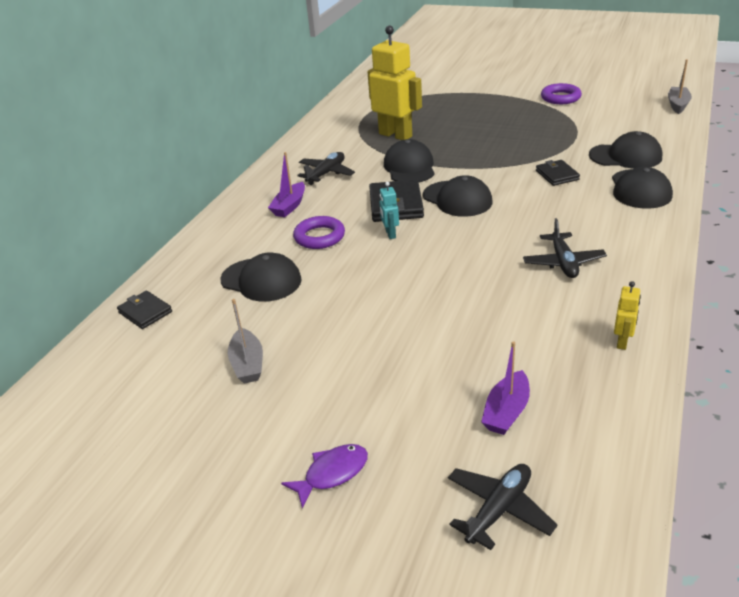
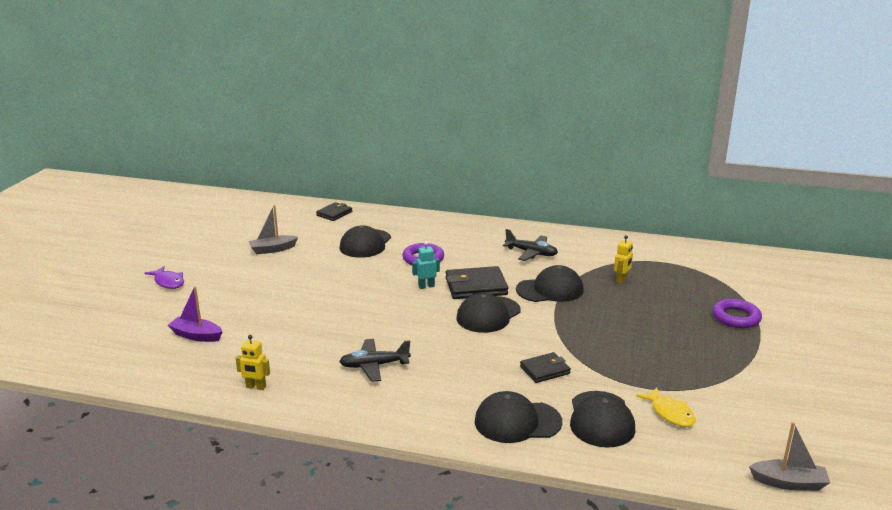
camera: 80 degrees right, 10 degrees down
(289, 206) = (471, 243): purple boat -> none
(395, 135) = (621, 280): yellow robot -> yellow robot, size x0.44
(499, 510) = (117, 332): black plane -> none
(560, 98) = (770, 383): purple ring -> purple ring (736, 317)
(609, 132) = (670, 413): none -> yellow fish

